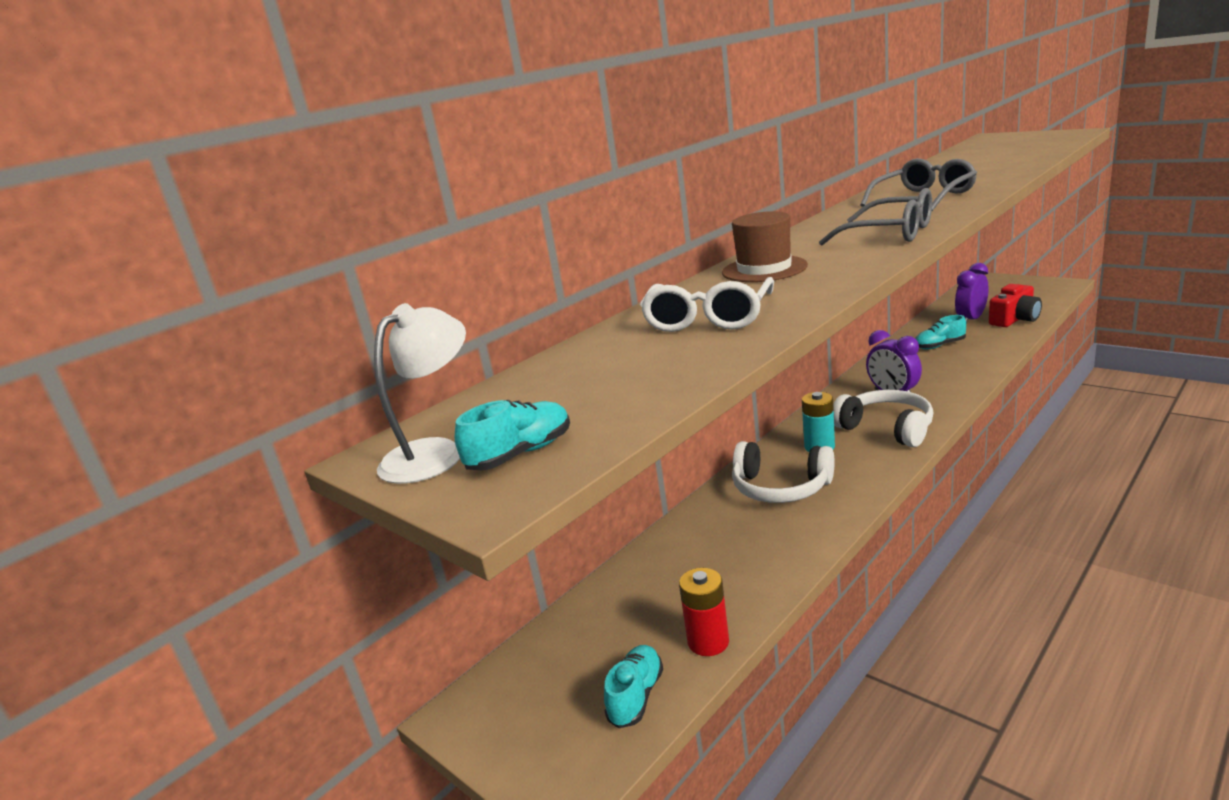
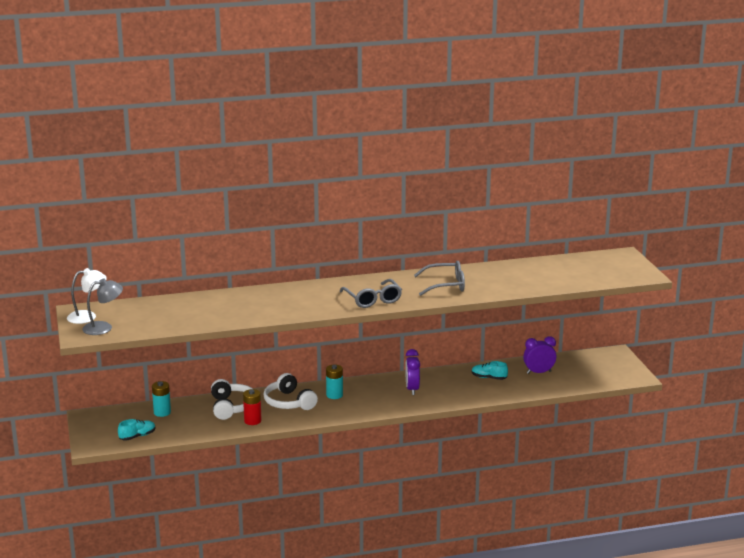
camera: 30 degrees right, 0 degrees up
(520, 454) = (104, 327): turquoise shoe -> grey lamp
(608, 616) = (162, 412): none -> turquoise battery
(708, 318) = (230, 307): white glasses -> none
(708, 642) = (178, 434): red battery -> red battery (252, 421)
(764, 269) = (296, 293): brown hat -> none
(887, 428) = (374, 402): white headphones -> white headphones (232, 407)
(1015, 319) = (557, 383): red camera -> none

